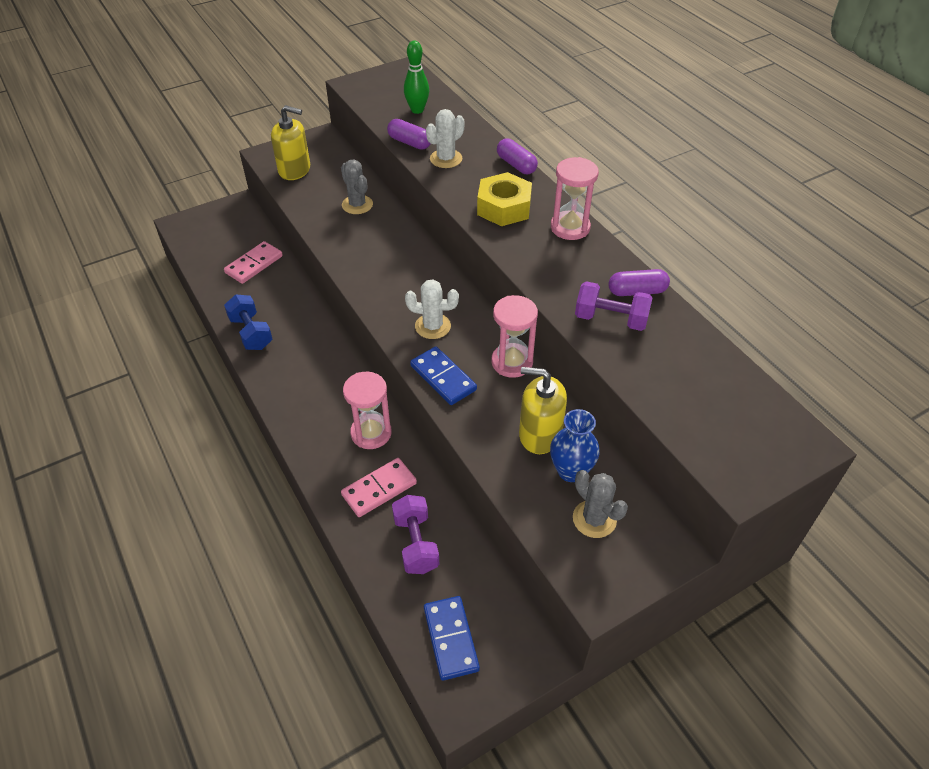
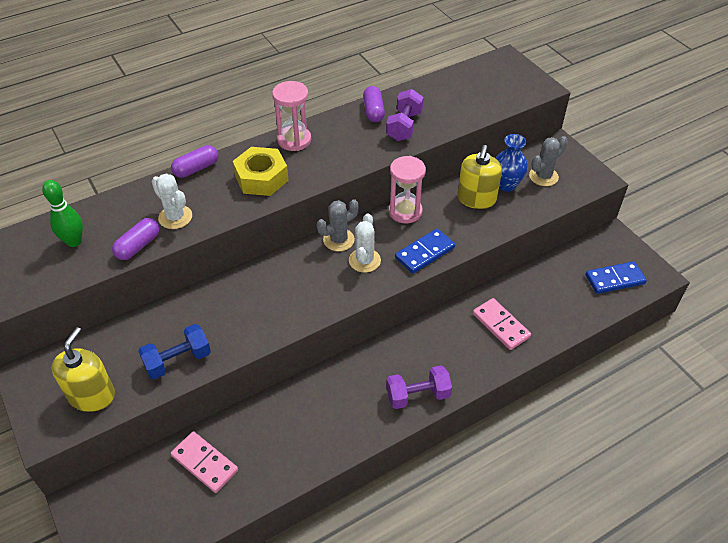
camera: 90 degrees left, 0 degrees up
(251, 333) = (318, 448): blue dumbbell -> blue dumbbell (178, 360)
(357, 205) = (176, 327): grey cactus -> grey cactus (338, 240)
(371, 433) = (444, 334): pink hourglass -> none
(416, 543) = (546, 300): purple dumbbell -> purple dumbbell (417, 395)

